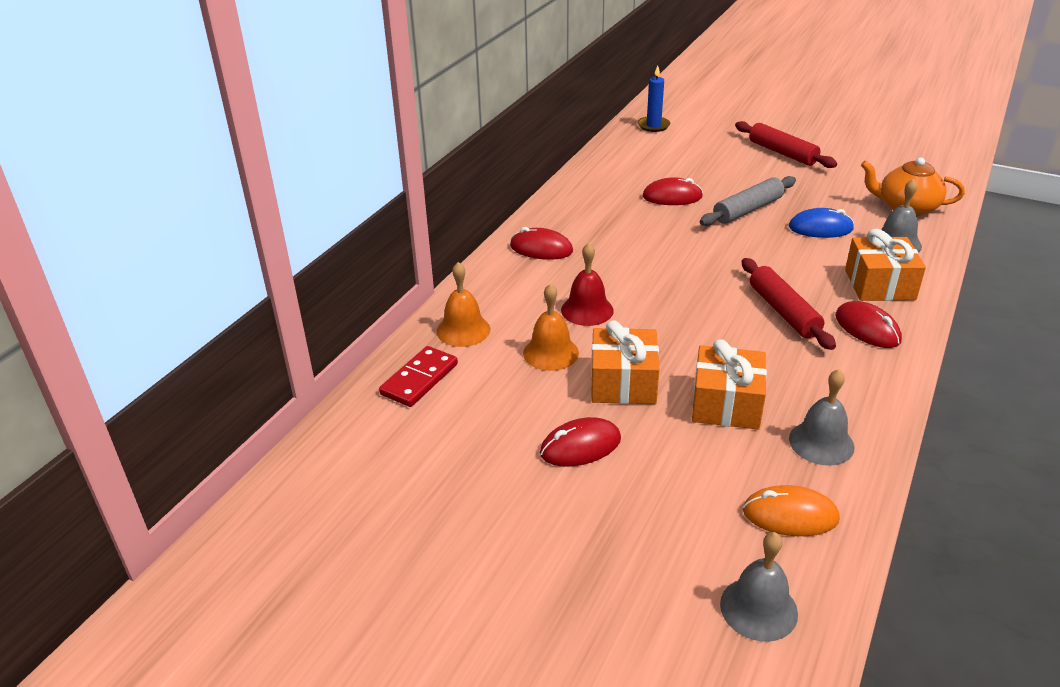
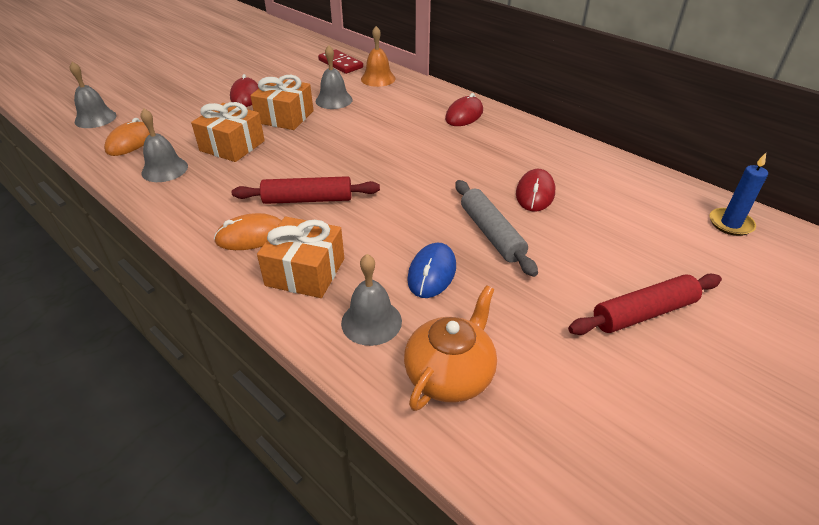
camera: 105 degrees right, 5 degrees up
(551, 353) = (334, 100): orange bell -> grey bell
(587, 310) = (371, 119): red bell -> none
(867, 328) = (251, 236): red mouse -> orange mouse

